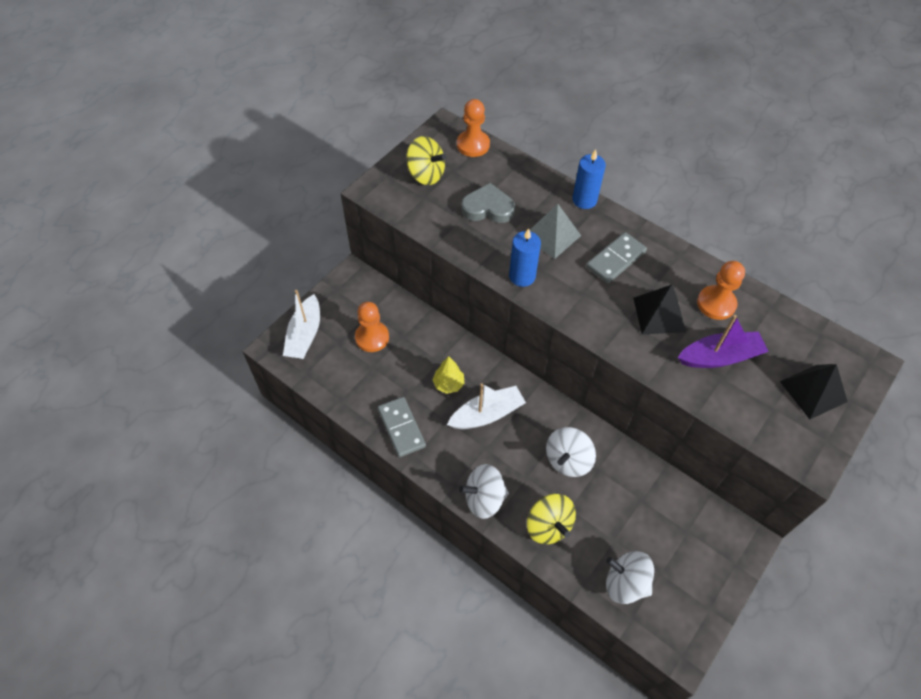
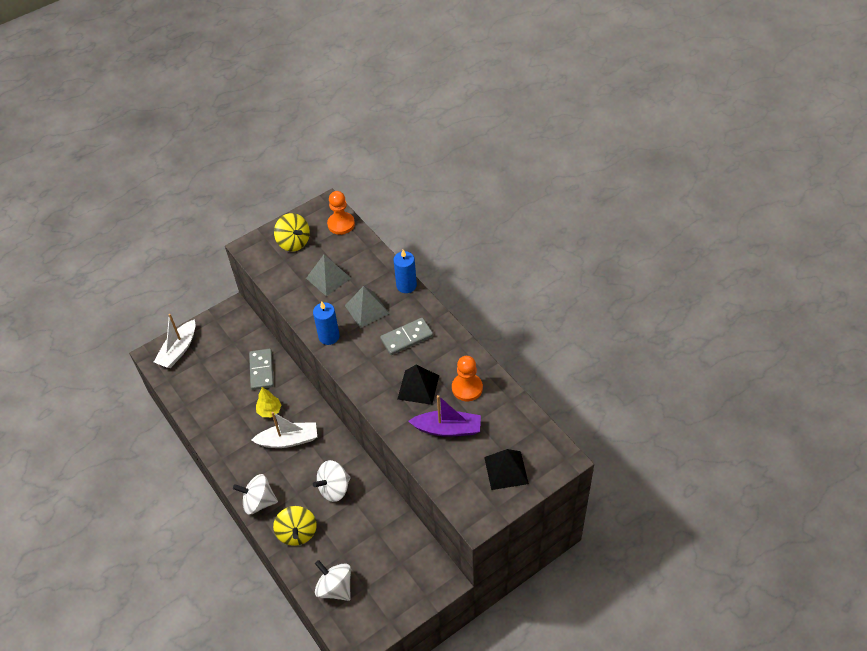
camera: 20 degrees right, 5 degrees down
(372, 337) = (227, 362): orange pawn -> none
(401, 428) = (220, 436): grey domino -> grey domino (261, 370)
(488, 208) = (328, 278): grey heart -> grey pyramid

